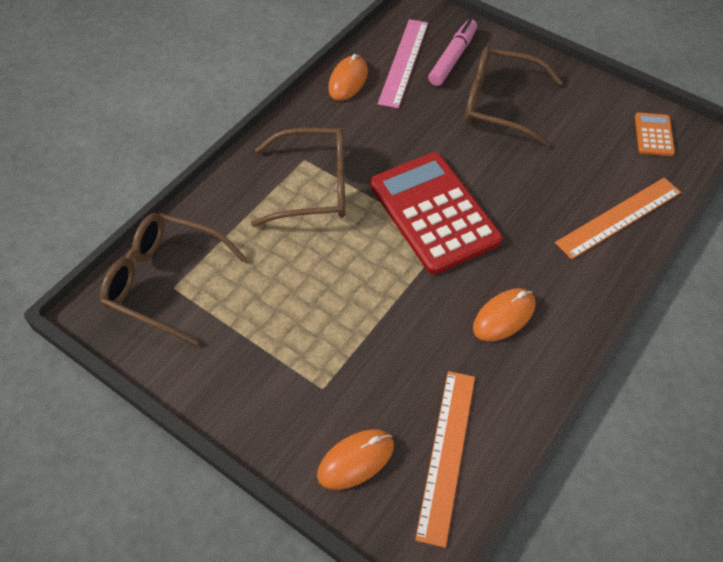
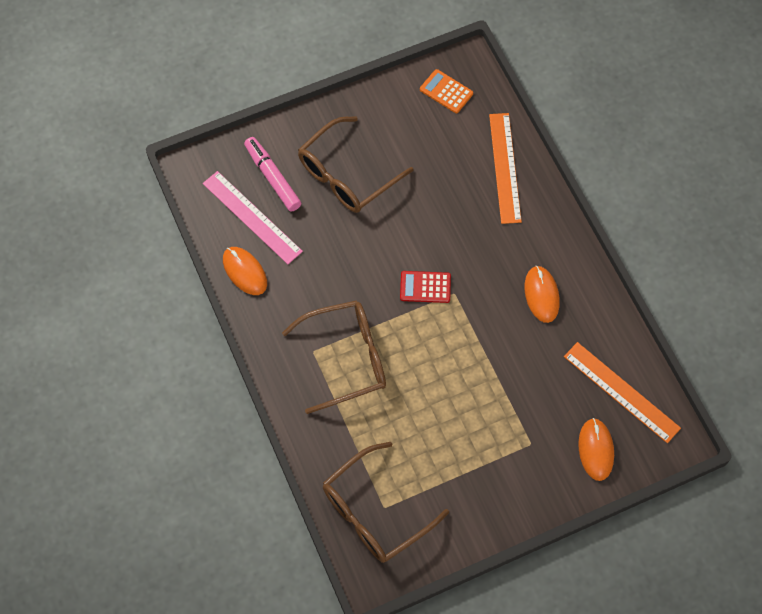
camera: 60 degrees left, 10 degrees up
(314, 186) = (346, 358): brown glasses -> brown glasses turned 45 degrees clockwise
(433, 212) = (425, 287): red calculator -> red calculator, size x0.44

